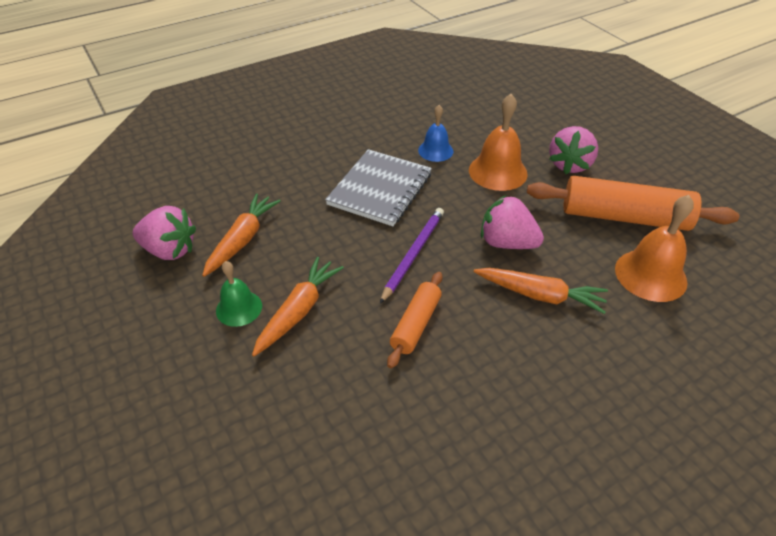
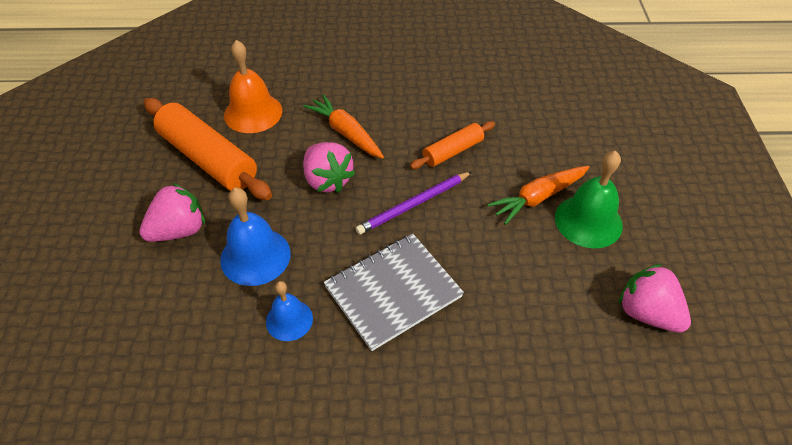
camera: 150 degrees left, 5 degrees up
(239, 308) = (588, 221): green bell -> green bell, size x1.60
(242, 240) = (567, 292): orange carrot -> none
(498, 172) = (255, 256): orange bell -> blue bell

